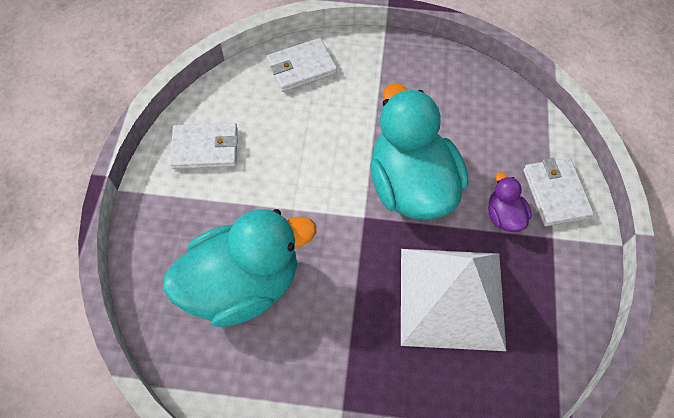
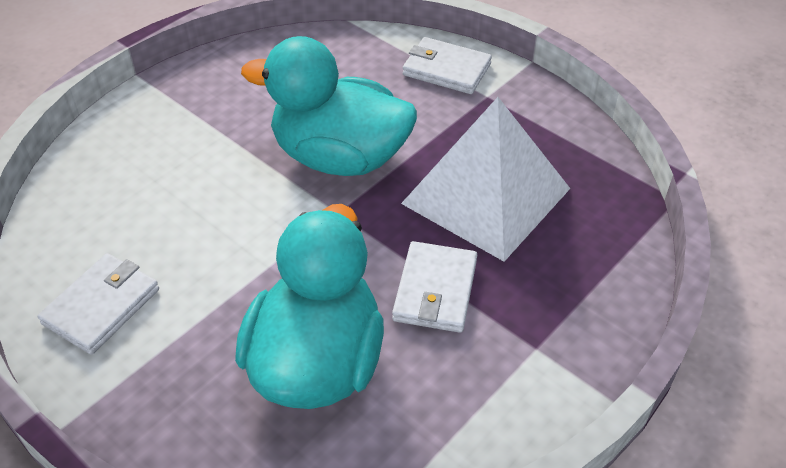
camera: 55 degrees left, 15 degrees down
(301, 67) = (102, 164): white wallet -> white wallet (435, 290)
(504, 216) = (436, 113): purple duck -> none

